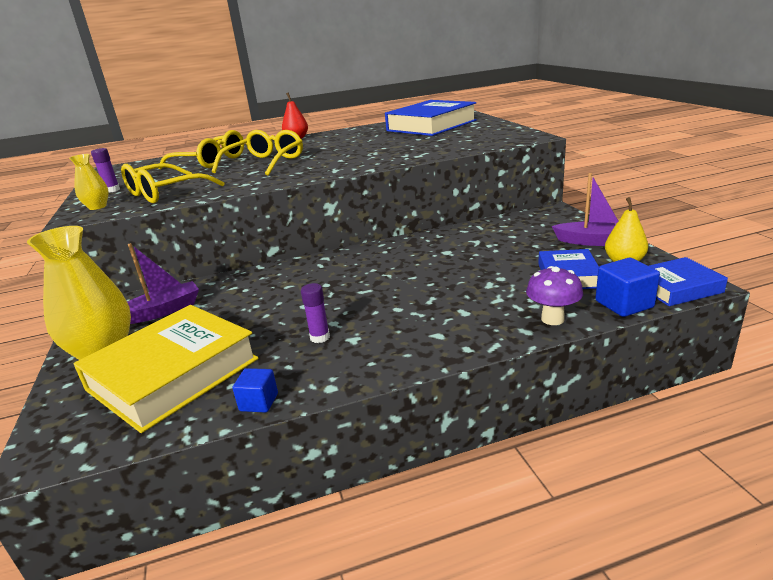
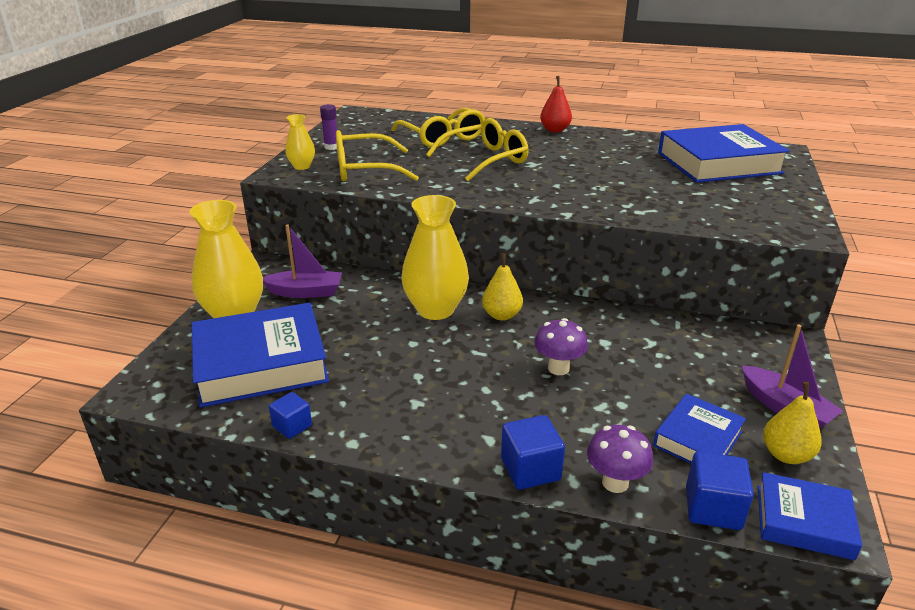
camera: 30 degrees right, 5 degrees up
(173, 374) = (261, 363): yellow book -> blue book
(298, 280) = (435, 309): none -> yellow vase
(320, 337) = (392, 386): purple glue stick -> none
(355, 264) = (501, 315): none -> yellow pear
(434, 277) = (558, 368): none -> purple mushroom
(489, 338) = (530, 469): none -> blue cube

